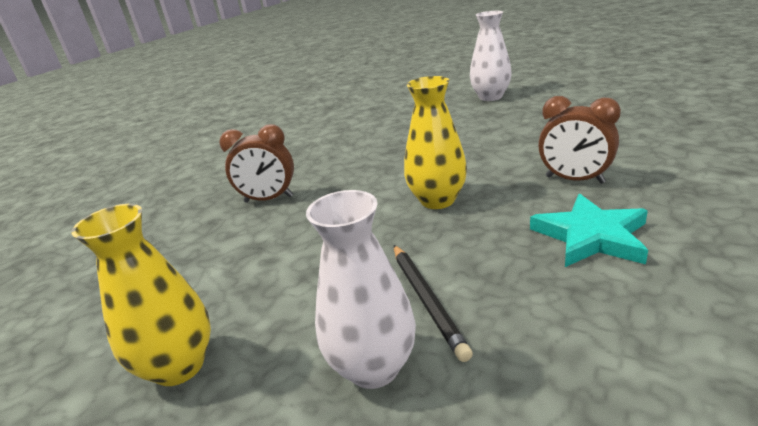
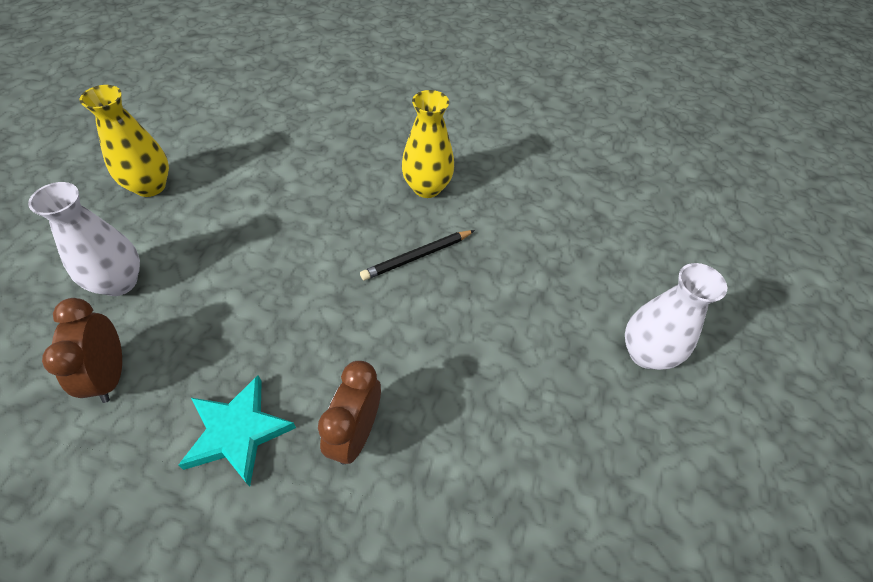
camera: 70 degrees right, 25 degrees up
(269, 199) = (355, 174): brown clock -> brown clock (110, 375)
(427, 300) = (178, 306): black pencil -> black pencil (417, 257)
(437, 200) = (330, 303): yellow vase -> yellow vase (427, 188)

